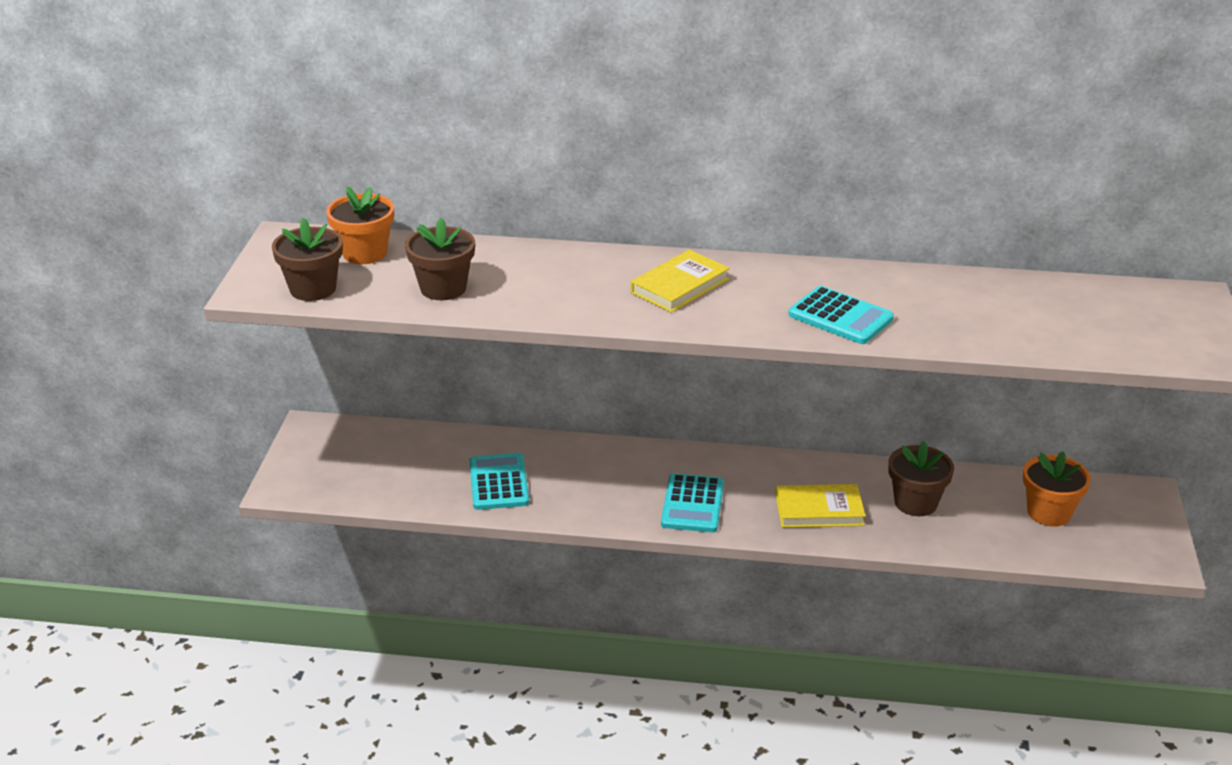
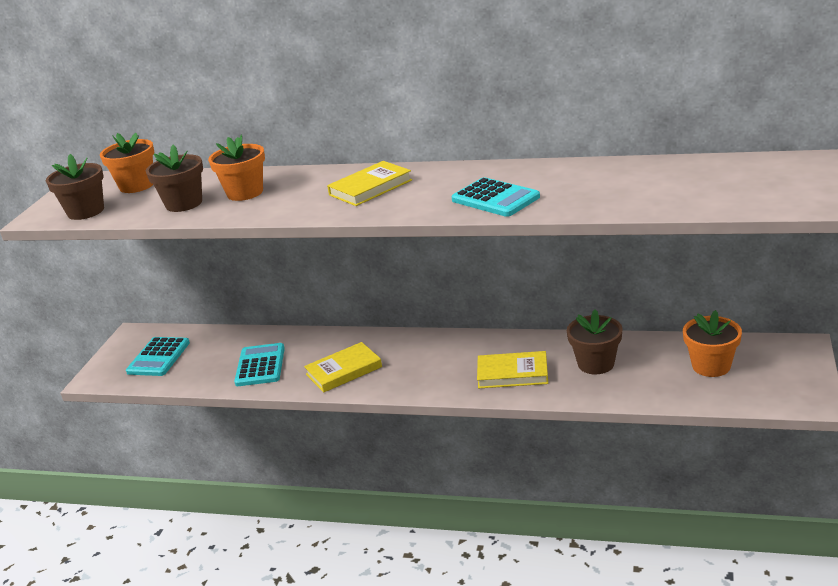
camera: 10 degrees right, 5 degrees down
(518, 278) = (245, 193): none -> orange flower pot
(609, 495) = (344, 370): none -> yellow book
(692, 504) = (409, 374): turquoise calculator -> turquoise calculator (158, 357)

